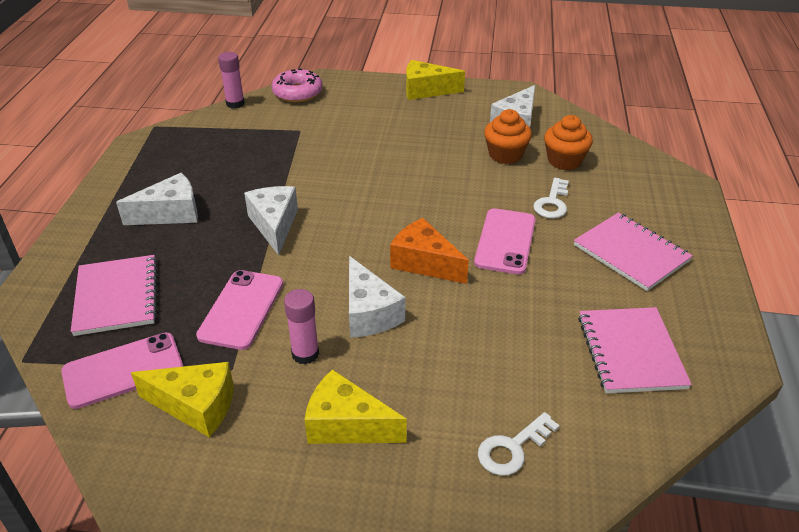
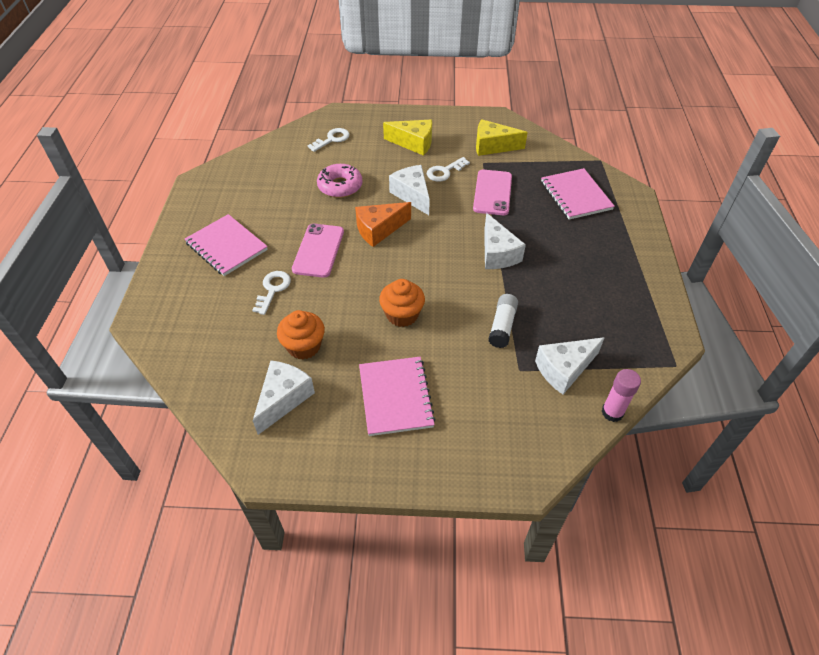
camera: 175 degrees right, 10 degrees up
(123, 370) = (541, 159): pink phone -> none
(171, 213) = (584, 259): white cheese -> white cheese (564, 369)
(297, 93) = (548, 441): pink donut -> pink donut (340, 186)
(301, 159) = (502, 326): none -> white glue stick
(305, 354) = (444, 171): pink glue stick -> white key
(424, 263) = (379, 230): orange cheese -> orange cheese turned 120 degrees clockwise
(426, 90) = (387, 460): yellow cheese -> none
(564, 161) = (247, 342): orange cupcake -> orange cupcake (402, 315)
(630, 352) = (256, 183): pink notebook -> pink notebook (395, 397)

